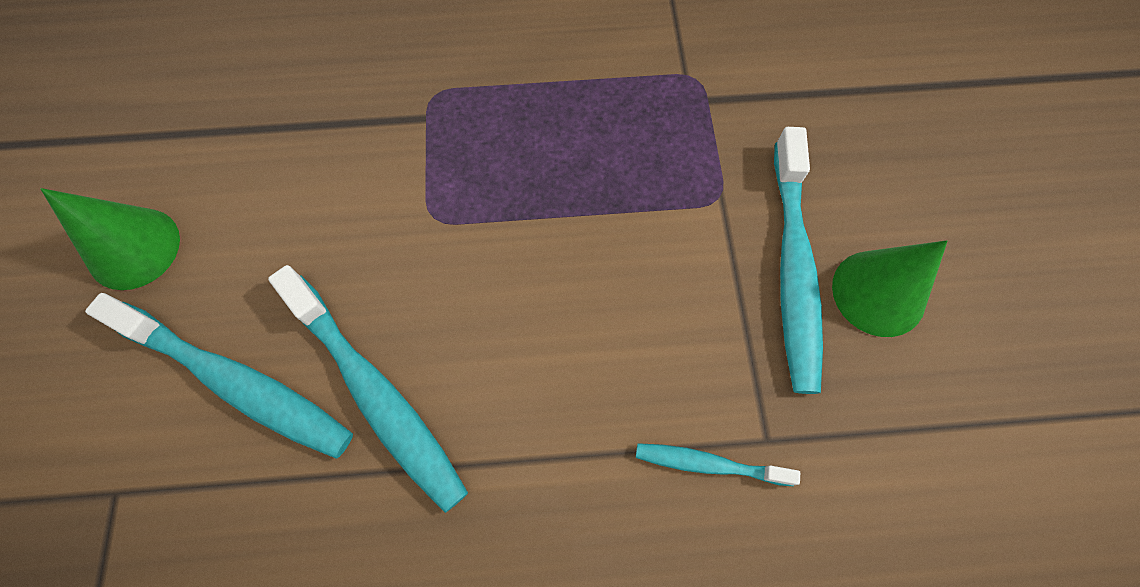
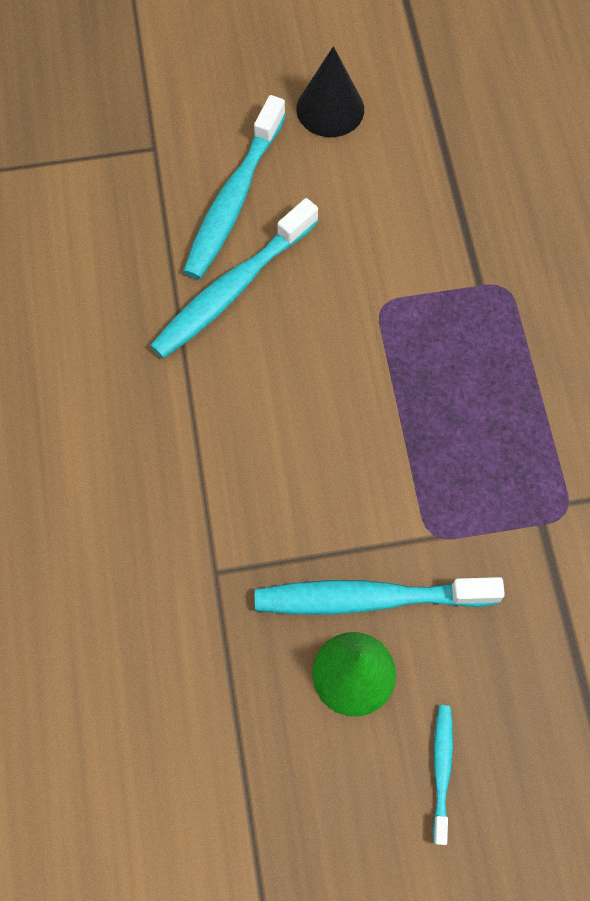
camera: 85 degrees right, 0 degrees up
(133, 248) = (330, 109): green cone -> black cone
(708, 464) = (194, 527): turquoise toothbrush -> turquoise toothbrush (441, 769)

